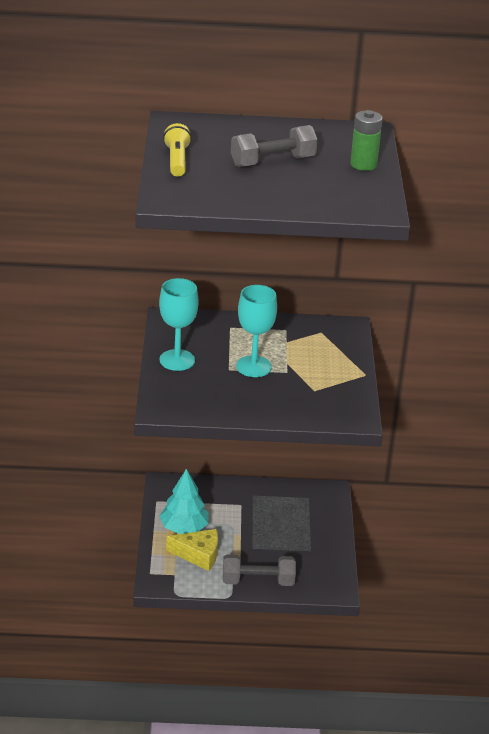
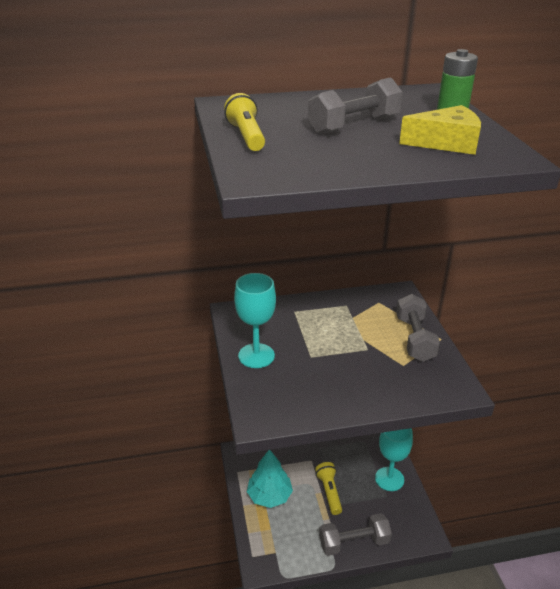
camera: 10 degrees left, 0 degrees up
(198, 555) = (291, 524): yellow cheese -> yellow cheese (446, 143)
(249, 535) = (329, 492): none -> yellow flashlight
(253, 366) = (333, 349): turquoise goblet -> turquoise goblet (389, 479)
(338, 370) = (414, 339): none -> grey dumbbell

